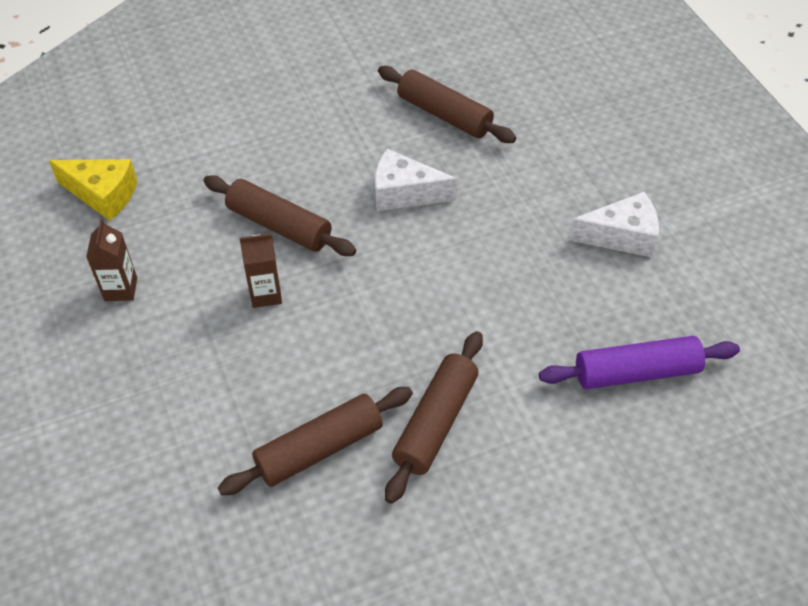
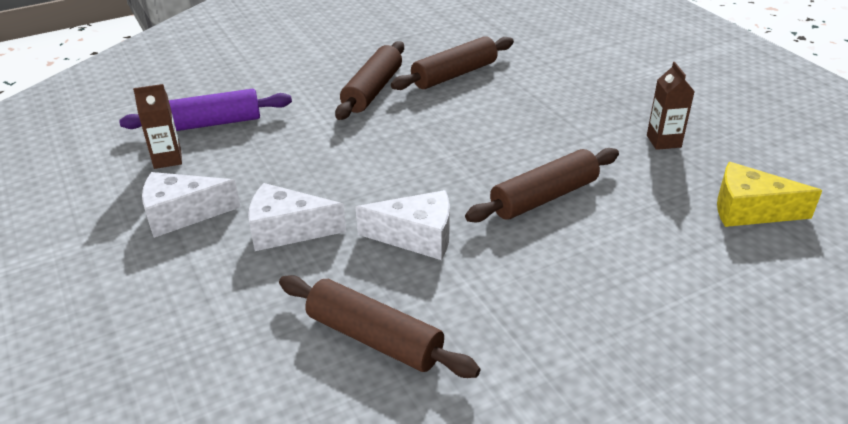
camera: 175 degrees right, 15 degrees down
(266, 294) = (531, 147): brown carton -> brown carton (167, 159)
(279, 226) = (544, 197): brown rolling pin -> brown rolling pin turned 60 degrees counterclockwise
(519, 210) = (287, 230): none -> white cheese

